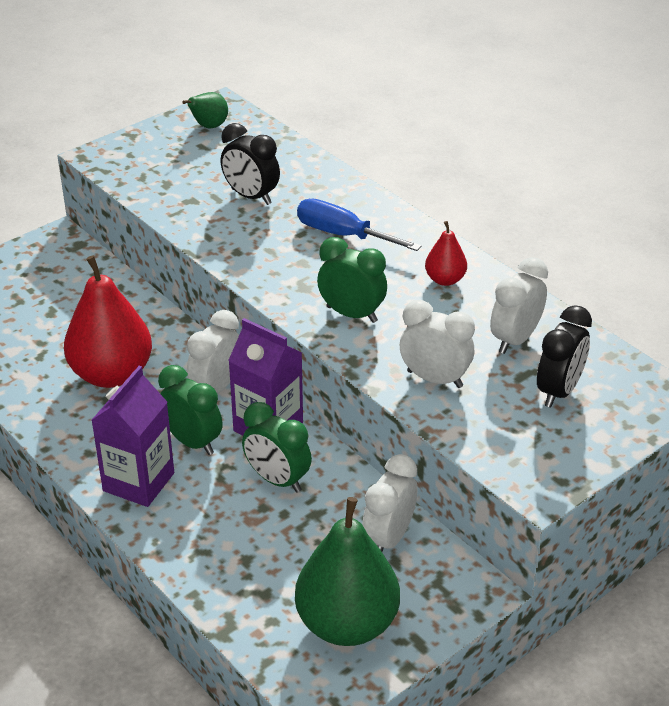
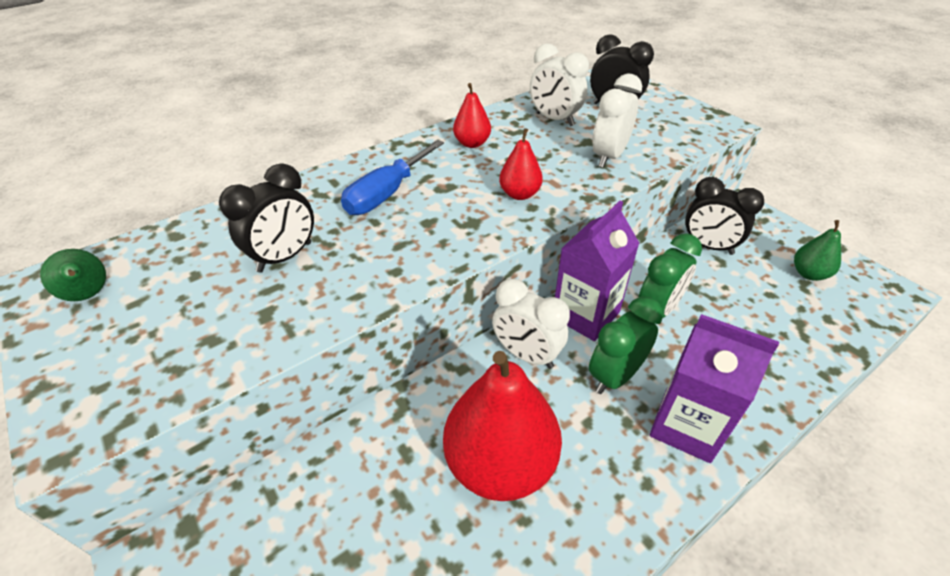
camera: 85 degrees left, 5 degrees up
(347, 624) = (809, 274): green pear -> green pear, size x0.48
(351, 314) = (520, 194): green clock -> red pear
(389, 538) = (708, 246): white clock -> black clock

